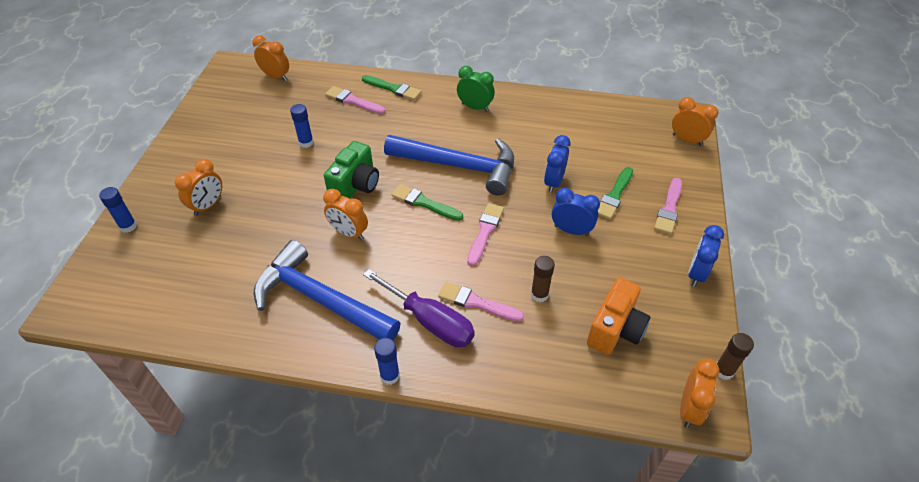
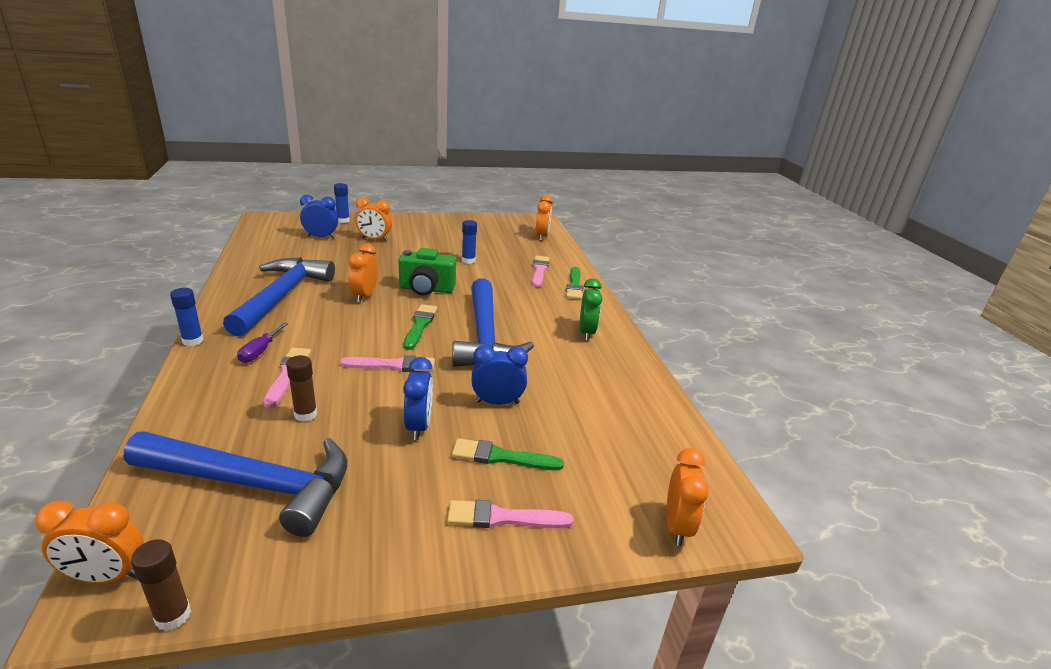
camera: 65 degrees right, 20 degrees down
(430, 321) = (260, 351): purple screwdriver -> purple screwdriver, size x0.54
(615, 329) = (254, 484): orange camera -> blue hammer
(696, 273) = (374, 564): blue clock -> blue clock (321, 237)

